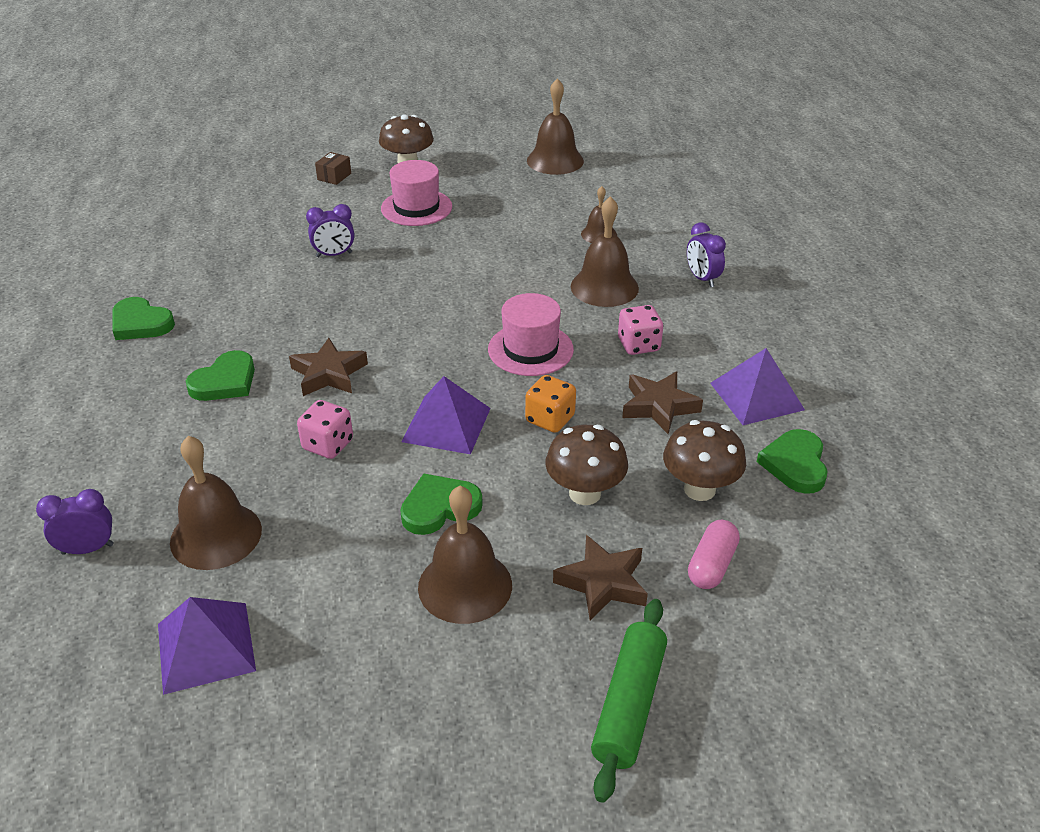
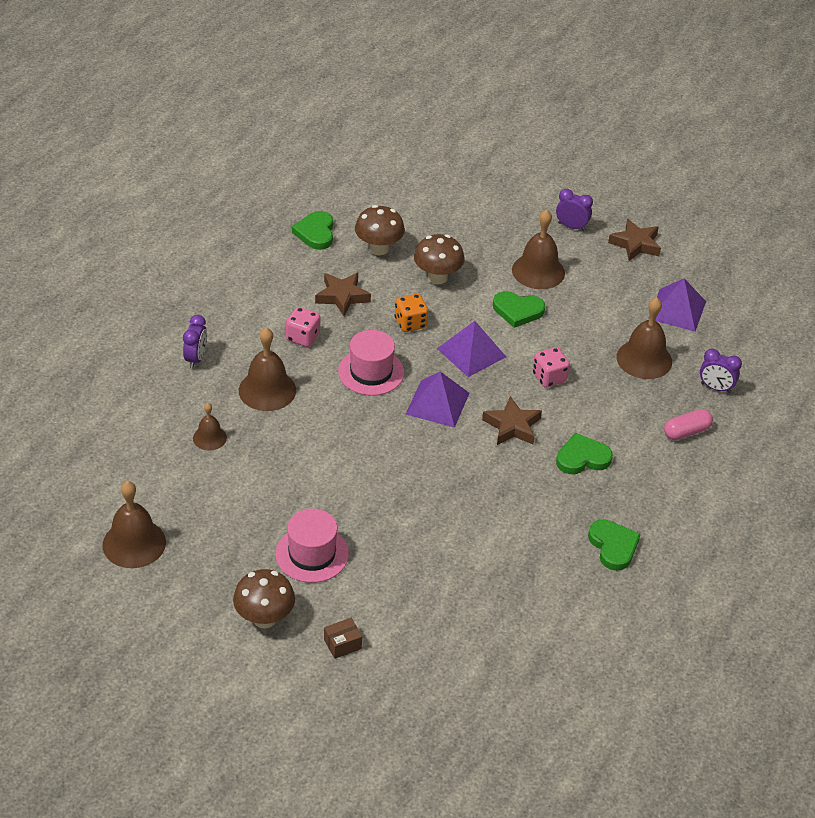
camera: 145 degrees left, 5 degrees up
(334, 255) = (424, 536): purple clock -> purple clock (571, 227)
(603, 583) = (474, 239): brown star -> brown star (635, 244)
(628, 704) = (512, 198): green rolling pin -> none
(711, 565) = (416, 219): pink capsule -> pink capsule (686, 432)
(756, 396) = (282, 272): purple pyramid -> purple pyramid (437, 403)
(795, 464) = (315, 233): green heart -> green heart turned 135 degrees clockwise

